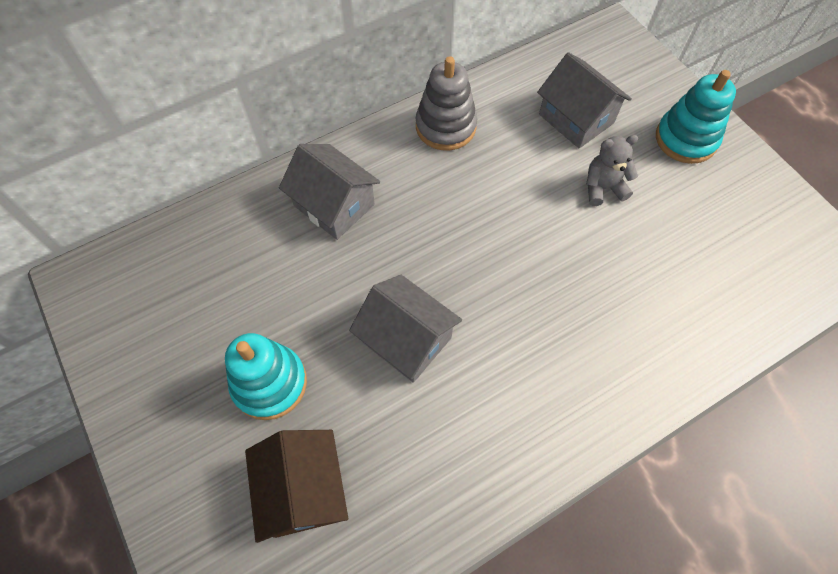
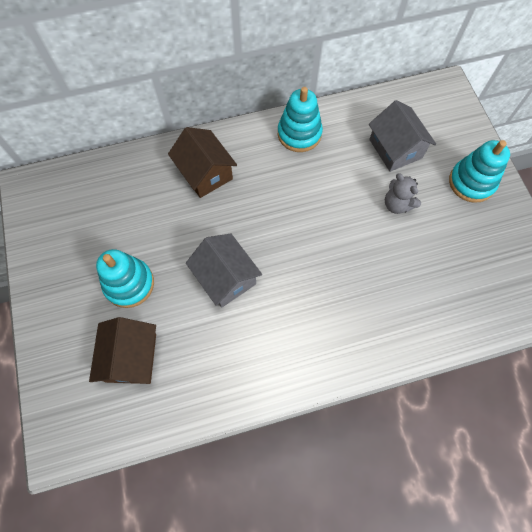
camera: 15 degrees right, 5 degrees up
(334, 205) = (205, 173): grey house -> brown house
(445, 126) = (299, 134): grey stacking toy -> turquoise stacking toy
(603, 188) = (397, 204): grey teddy bear -> grey teddy bear turned 135 degrees counterclockwise

